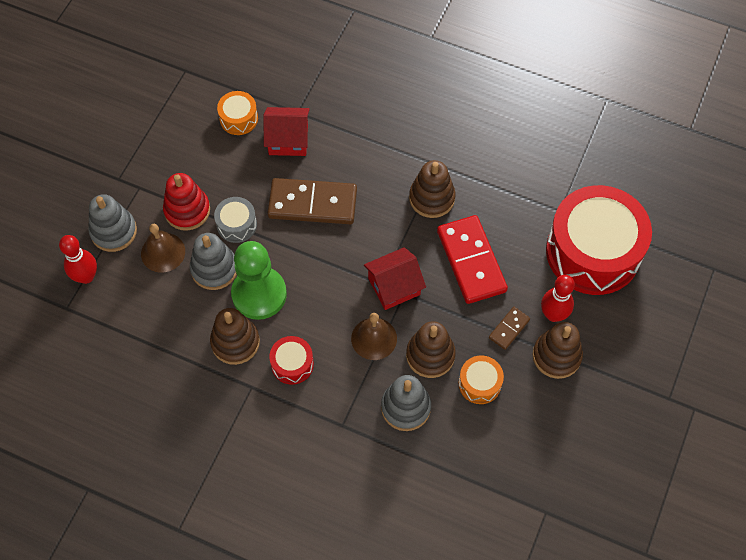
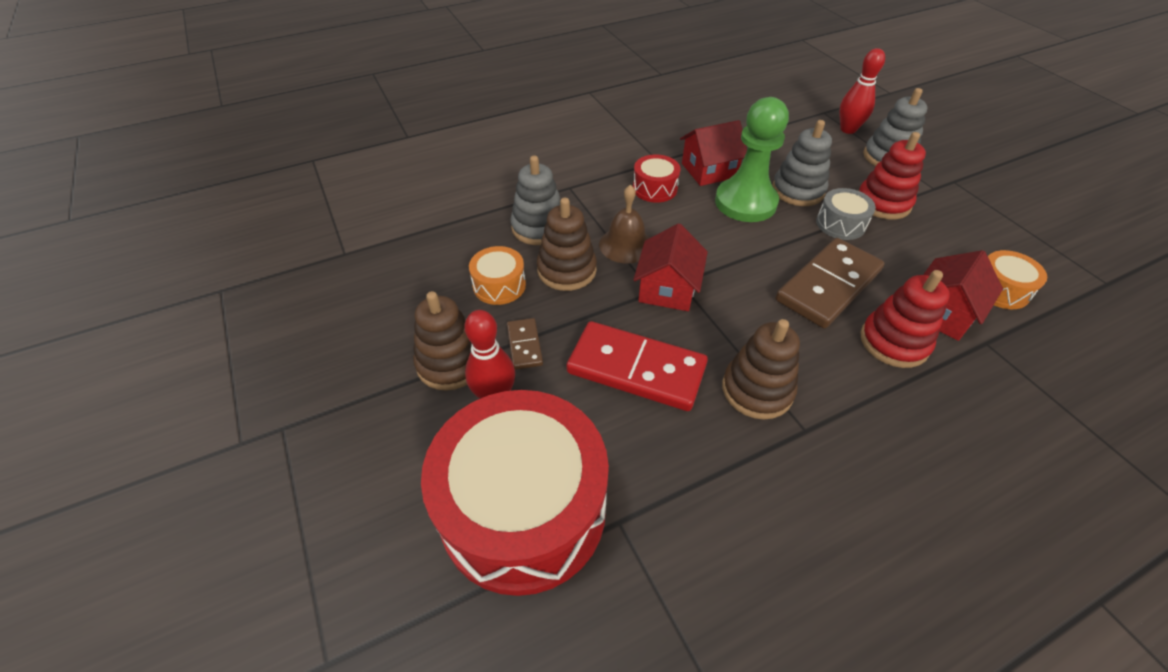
camera: 130 degrees right, 15 degrees down
(163, 252) = (842, 172): brown bell -> none
(235, 342) = (709, 170): brown stacking toy -> red house
(336, 153) = (894, 342): none -> red stacking toy

